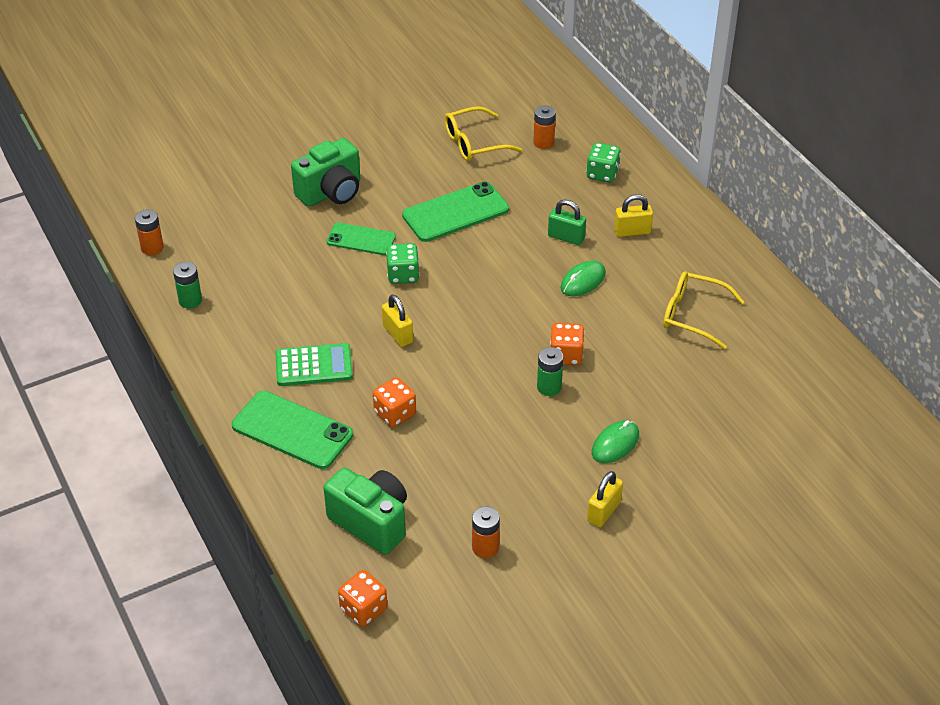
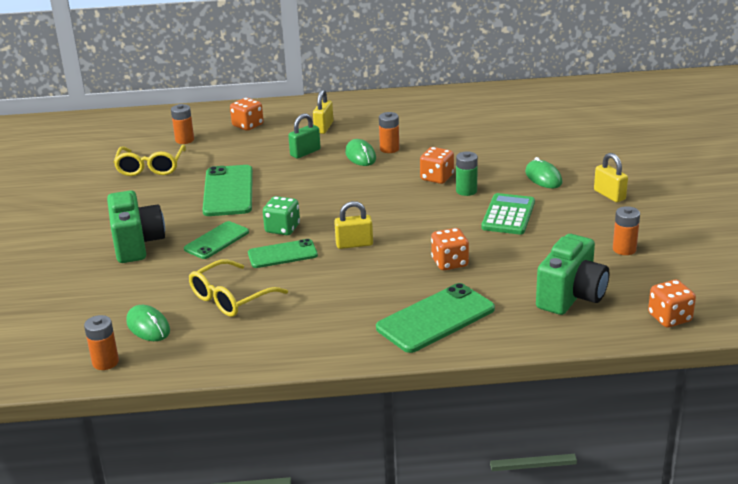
camera: 65 degrees left, 15 degrees down
(190, 300) = (210, 350): green battery -> none
(209, 251) = (148, 326): none -> green mouse
(314, 366) = (361, 293): green calculator -> green calculator (508, 215)
(357, 291) = (282, 254): none -> green phone
(371, 522) = (571, 296): green camera -> green camera turned 150 degrees clockwise
(602, 174) = (248, 125): green dice -> orange dice
(612, 298) = (389, 149): none -> orange battery
(693, 315) = (431, 125): yellow glasses -> yellow glasses (230, 298)

